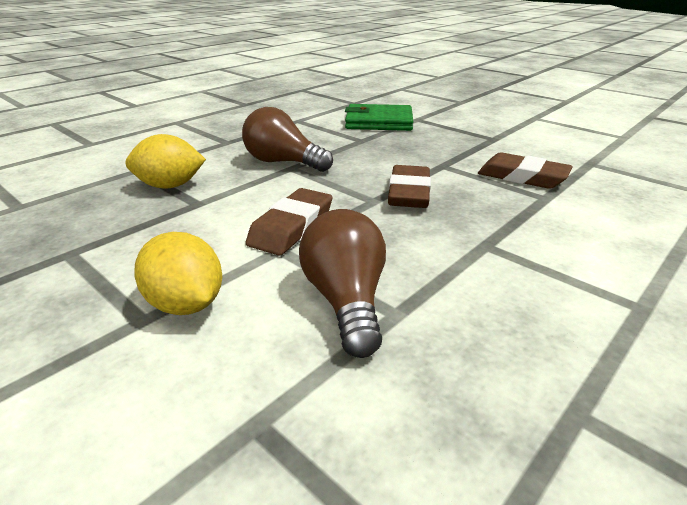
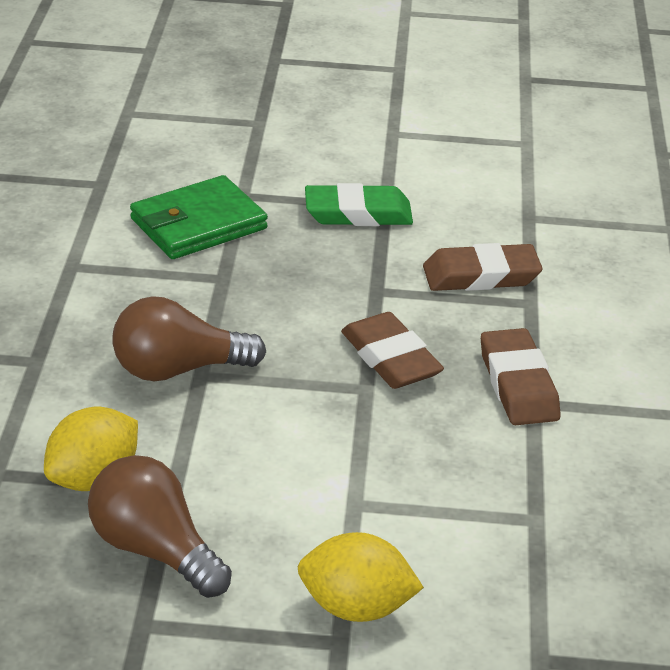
camera: 40 degrees left, 5 degrees up
(291, 227) = (329, 470): brown eraser -> brown eraser (518, 384)
(346, 301) = (485, 529): brown light bulb -> brown light bulb (155, 550)
(473, 137) = (358, 213): none -> green eraser

